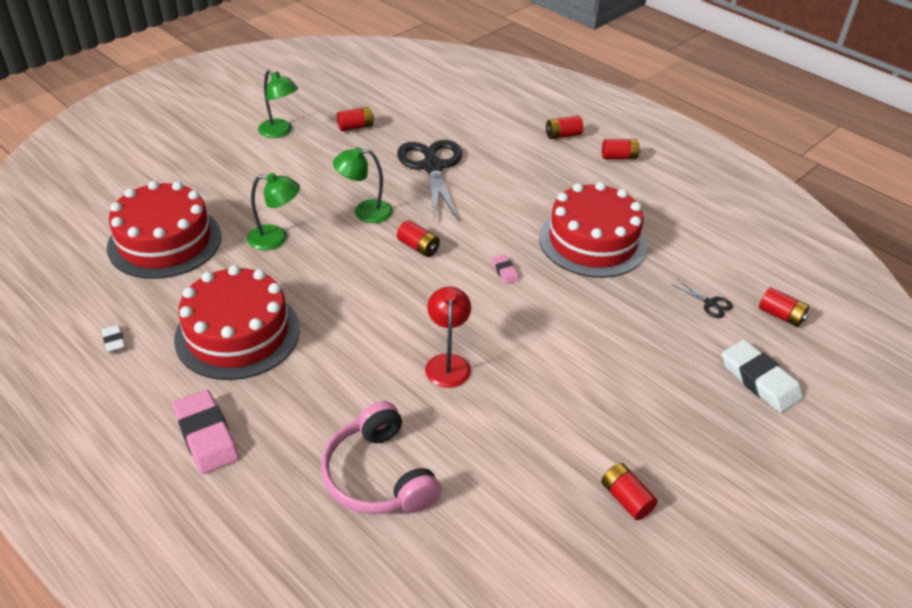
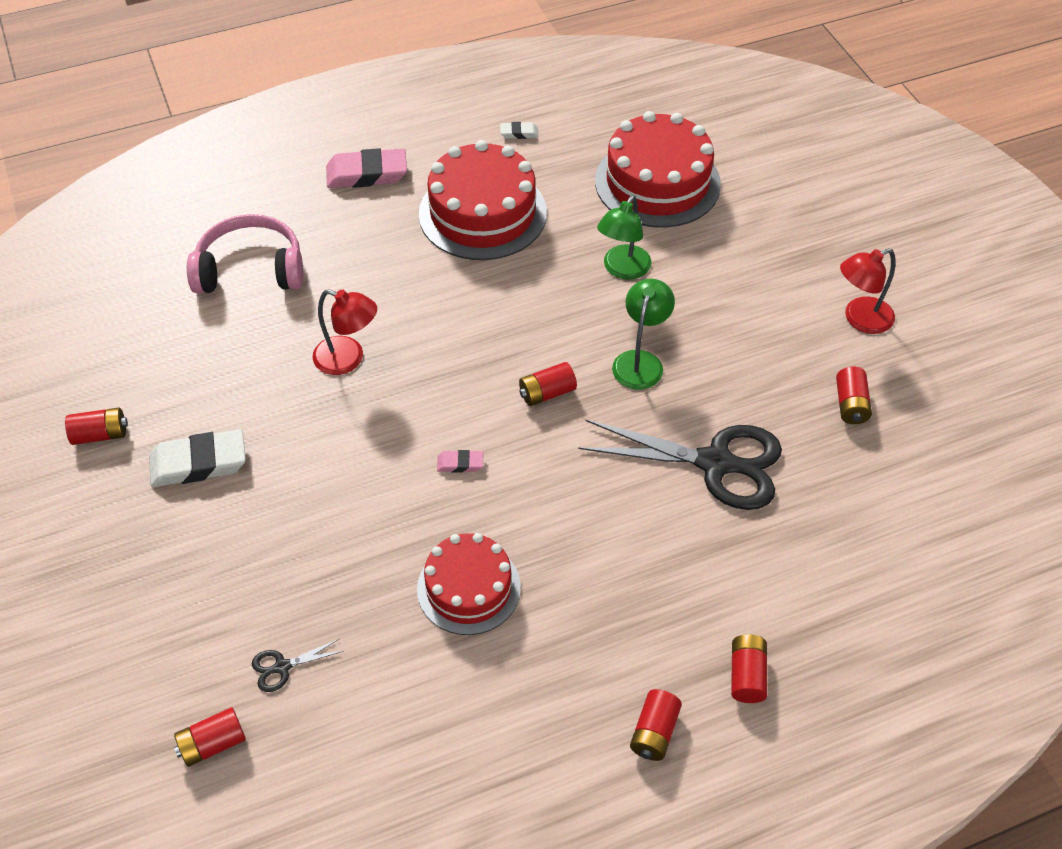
camera: 115 degrees right, 10 degrees up
(280, 132) = (860, 319): green lamp -> red lamp
(592, 241) = (469, 588): red cake -> red cake, size x0.65
(759, 380) = (140, 644): white eraser -> white eraser (199, 463)

